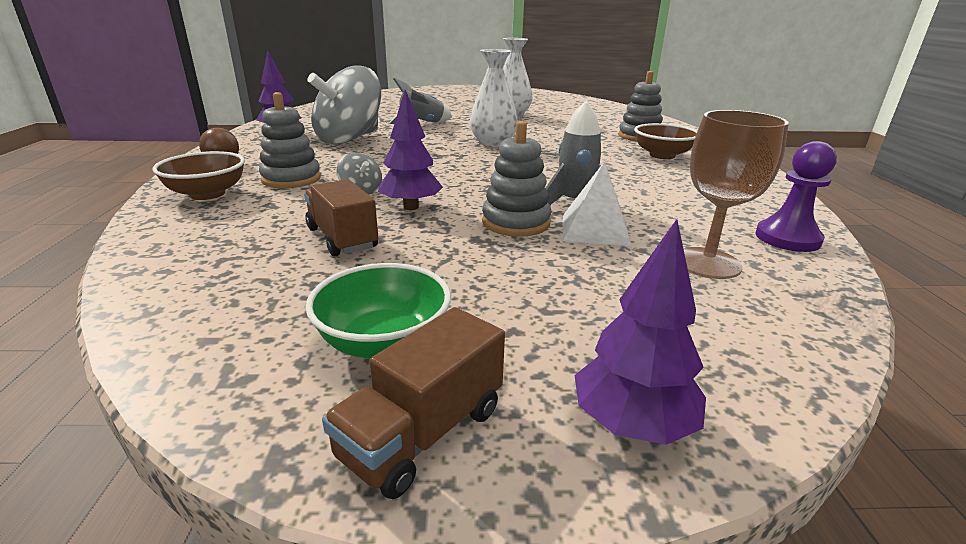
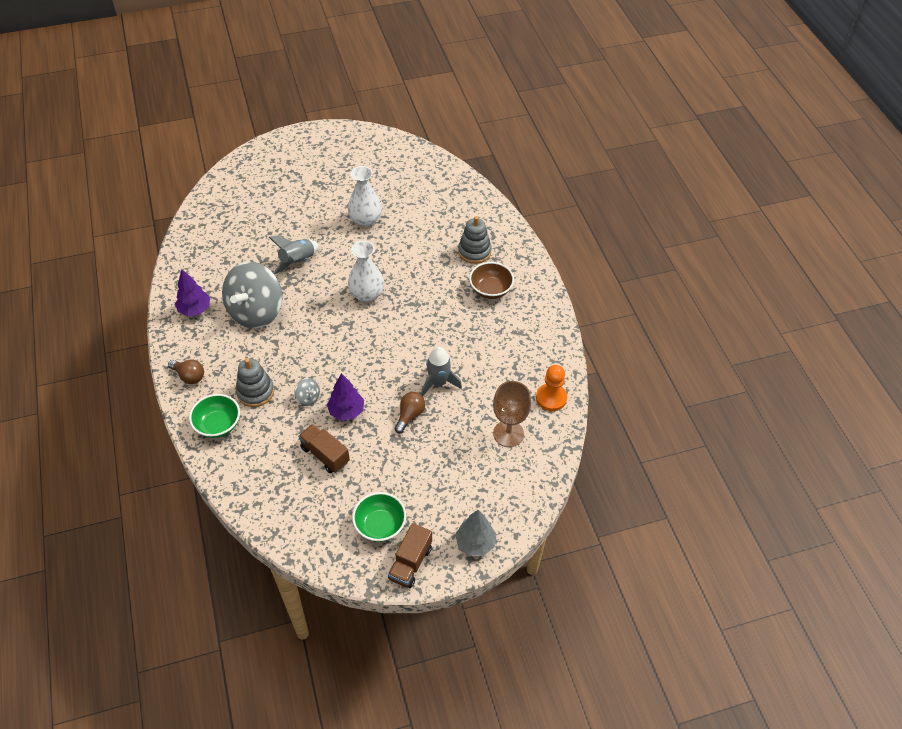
camera: 15 degrees left, 25 degrees up
(207, 194) = (218, 425): brown bowl -> green bowl
(516, 222) = (410, 415): grey stacking toy -> brown light bulb
(595, 229) = (453, 413): white pyramid -> none
(632, 424) = (475, 543): purple tree -> grey tree
(787, 238) = (551, 398): purple pawn -> orange pawn

